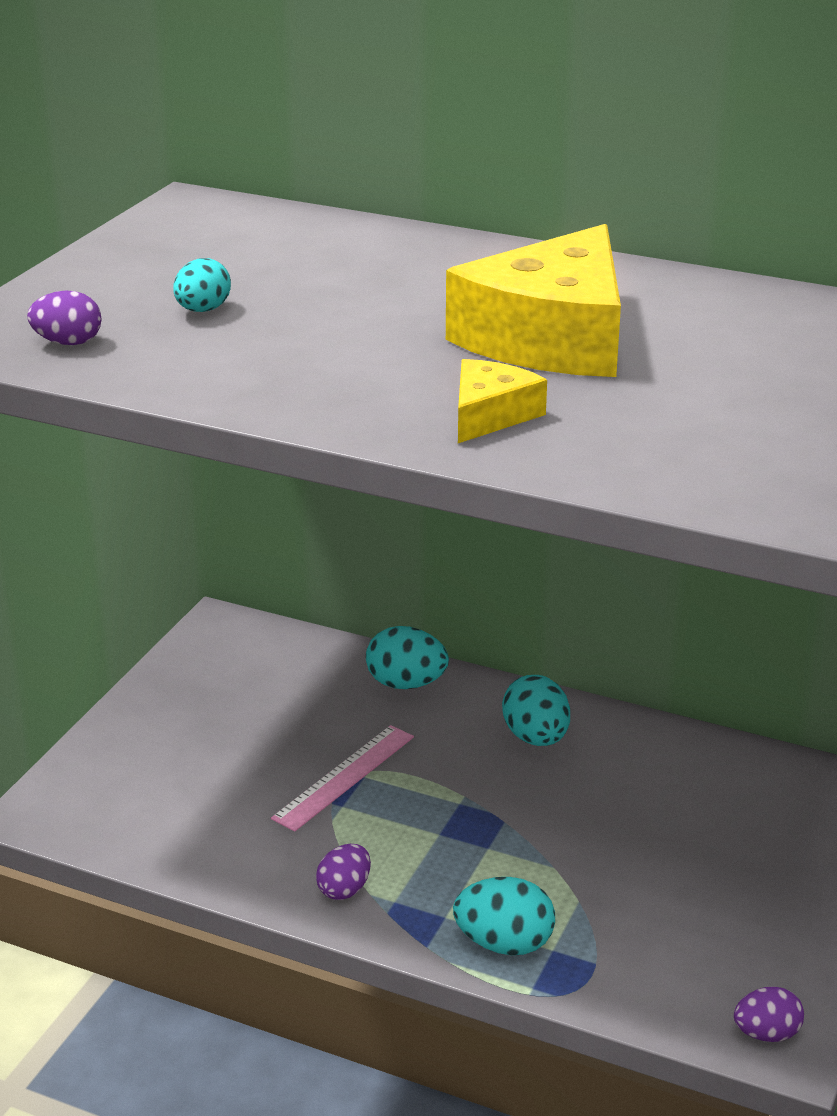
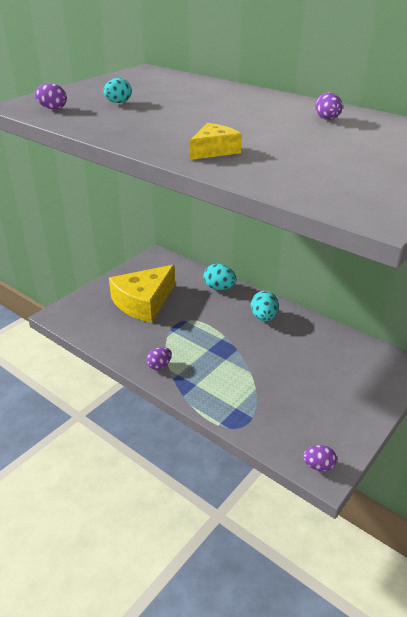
camera: 15 degrees right, 5 degrees up
(344, 777) = (179, 320): pink ruler -> none
(504, 943) = (216, 401): turquoise egg -> none
(551, 338) = (265, 125): yellow cheese -> yellow cheese (143, 302)
(665, 309) = (327, 119): none -> purple egg

